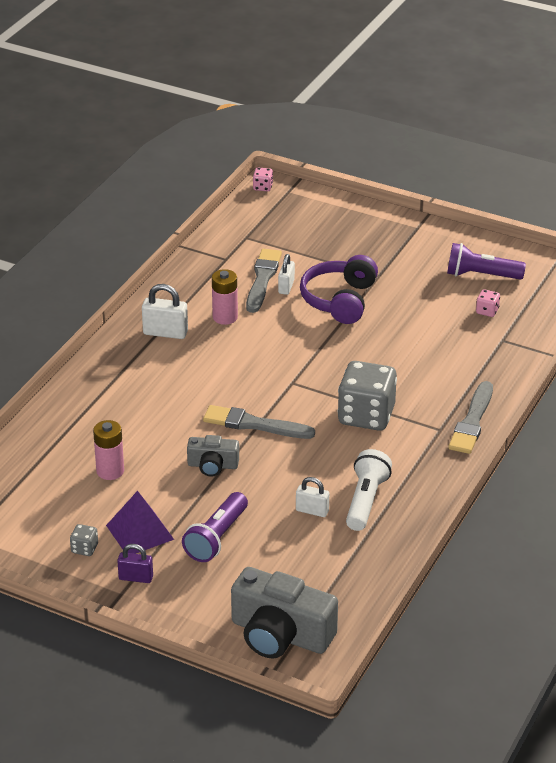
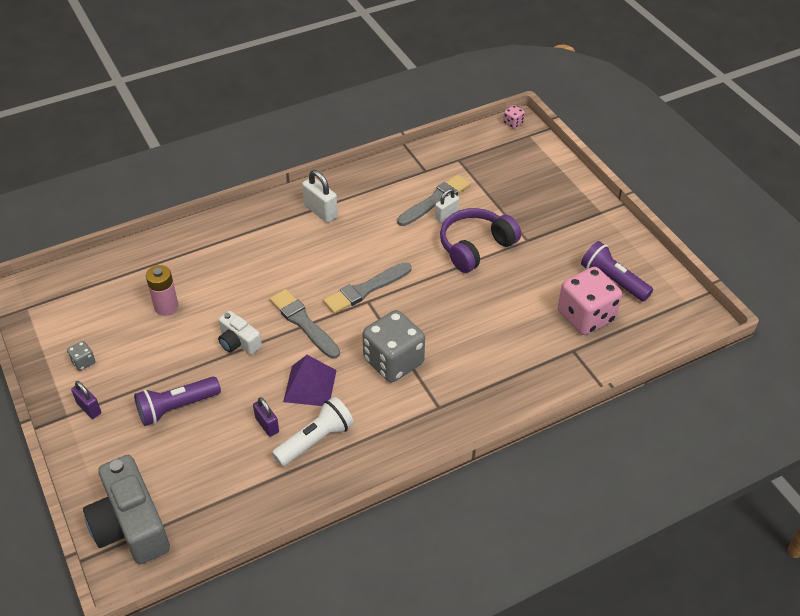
camera: 35 degrees right, 10 degrees up
(140, 532) = (132, 370): purple pyramid -> purple pyramid (310, 386)
(212, 465) = (238, 342): grey camera -> white camera
(225, 317) = (375, 219): pink battery -> none
(312, 511) = (267, 425): white padlock -> purple padlock
(472, 421) = (472, 414): grey brush -> grey brush (366, 289)
(487, 311) = (586, 316): pink dice -> pink dice, size x2.39

